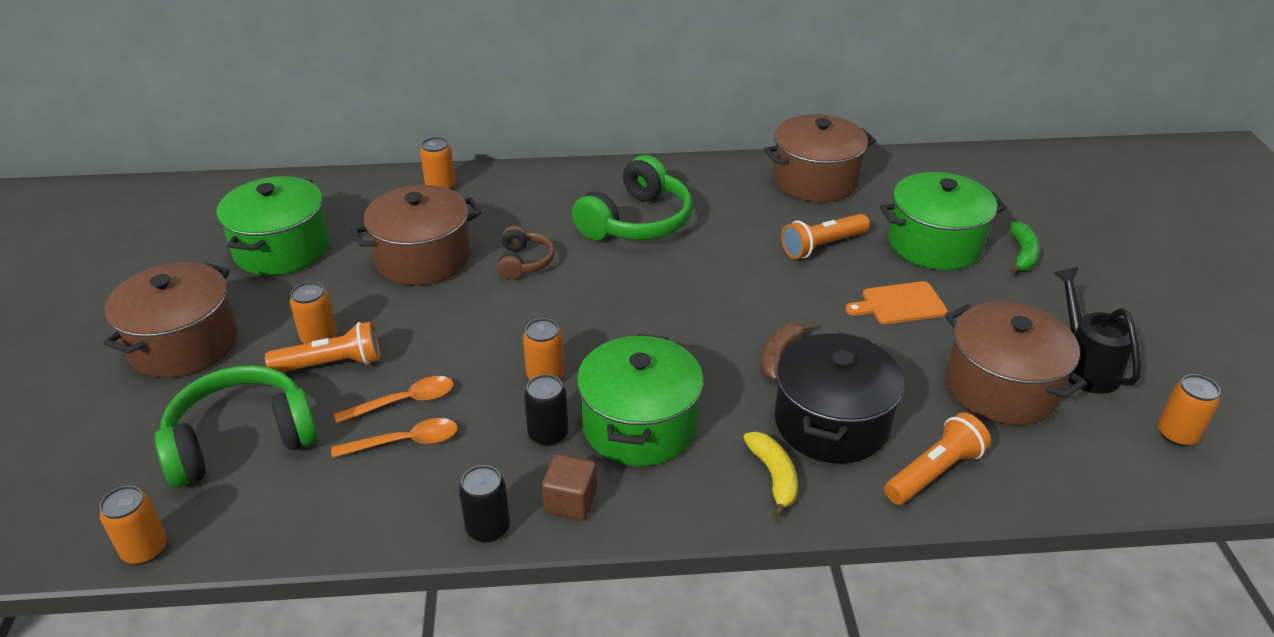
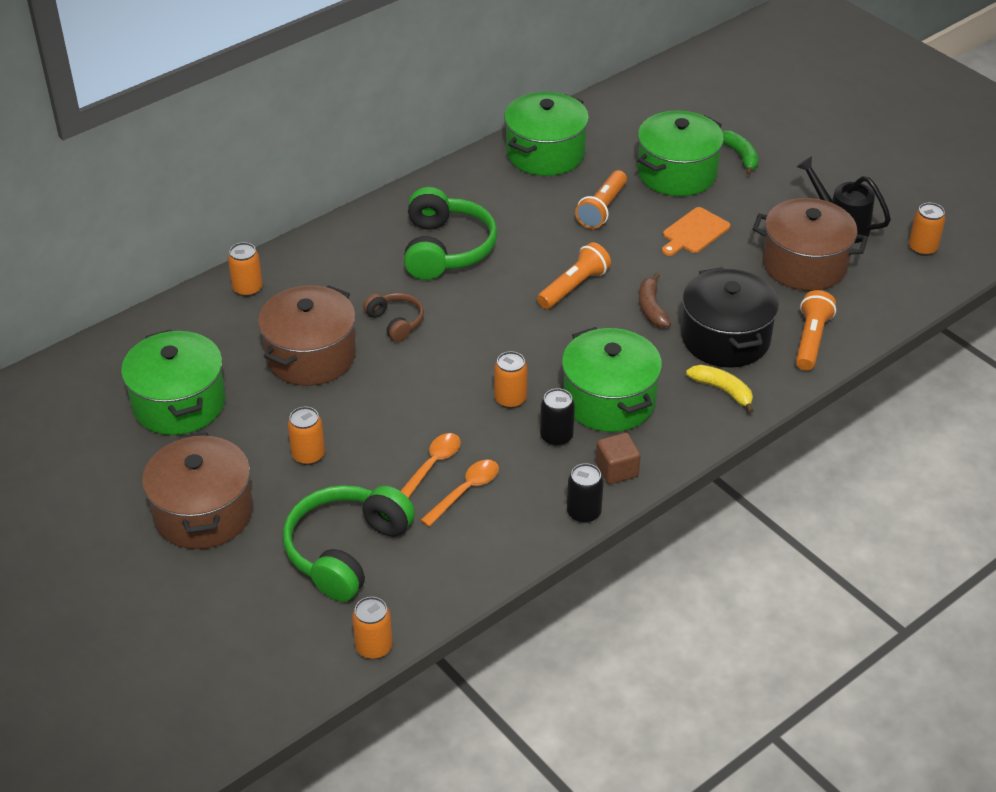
camera: 35 degrees left, 5 degrees up
(332, 364) = (343, 468): orange flashlight -> orange flashlight (574, 287)
(815, 180) = (545, 153): brown pot -> green pot

